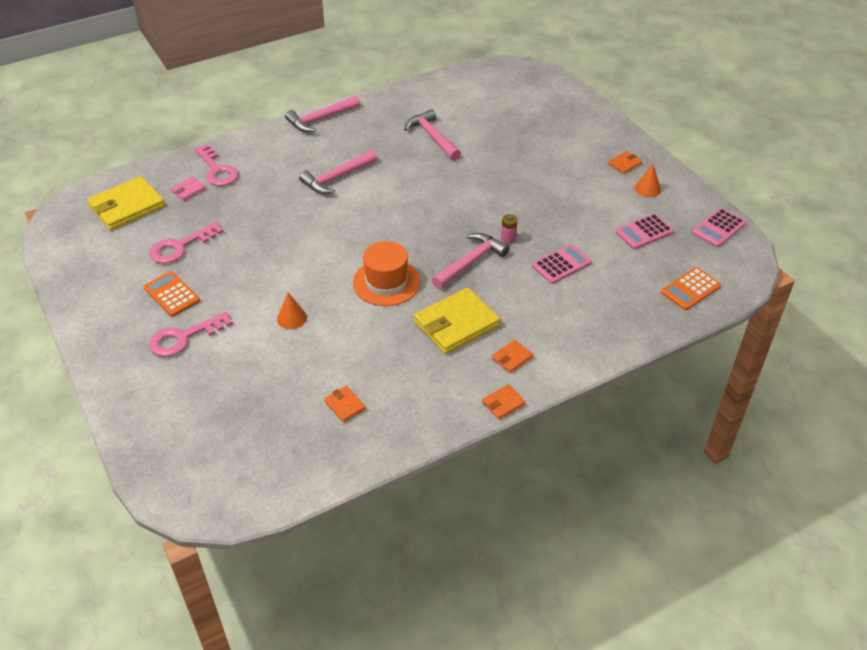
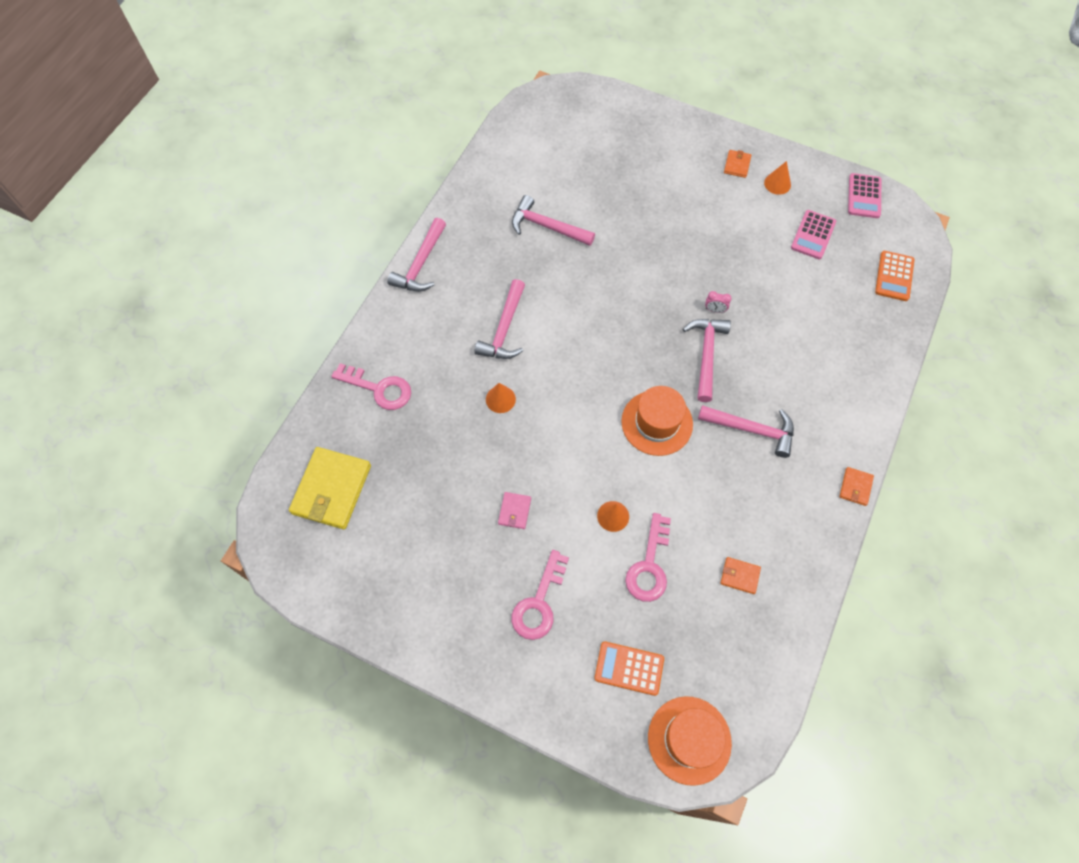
camera: 35 degrees left, 20 degrees up
(172, 294) = (480, 563): orange calculator -> orange calculator (629, 668)
(180, 247) = (434, 504): pink key -> pink key (649, 566)
(188, 190) = (374, 431): pink wallet -> pink wallet (514, 511)
(192, 480) = (689, 740): none -> orange hat
(290, 214) = (500, 399): none -> orange cone
(456, 323) = (752, 430): yellow wallet -> pink hammer
(508, 239) = (714, 310): pink battery -> pink clock
(512, 358) = (823, 436): orange wallet -> none
(561, 264) = (779, 311): pink calculator -> none

